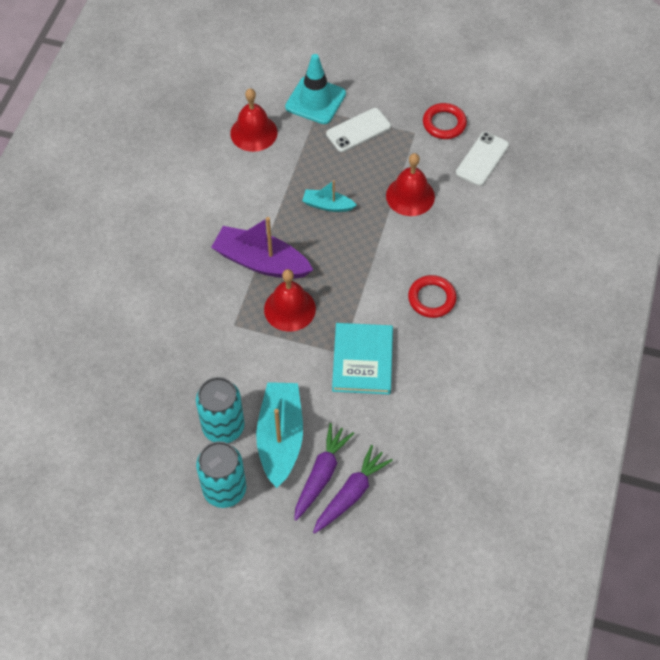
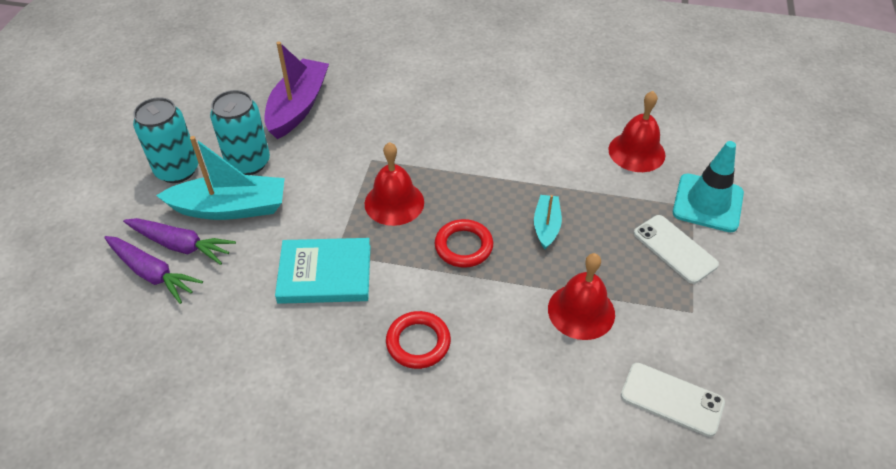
camera: 85 degrees right, 10 degrees down
(261, 262) = (455, 173): purple boat -> purple boat (298, 107)
(444, 123) = (722, 347): red ring -> red ring (463, 246)

